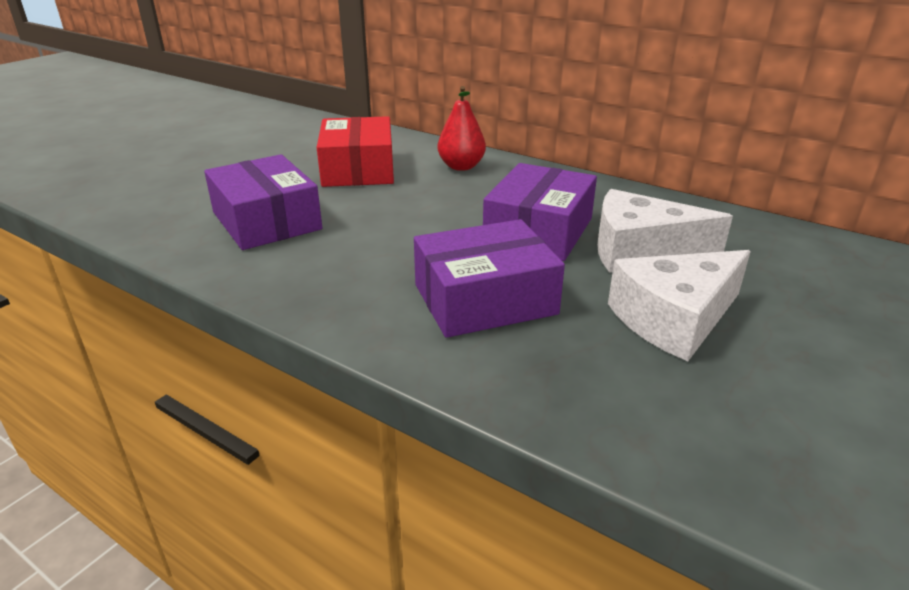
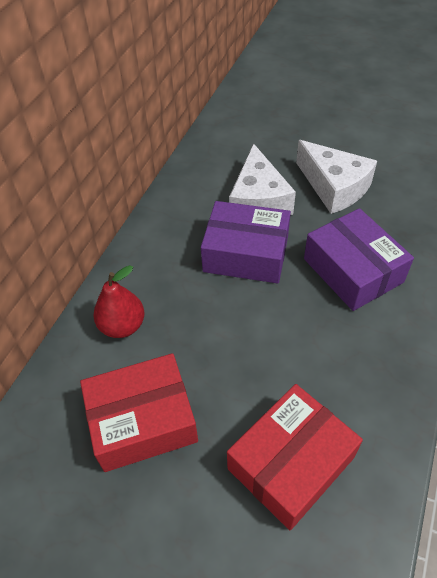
camera: 100 degrees left, 20 degrees up
(266, 221) = (291, 463): purple box -> red box

